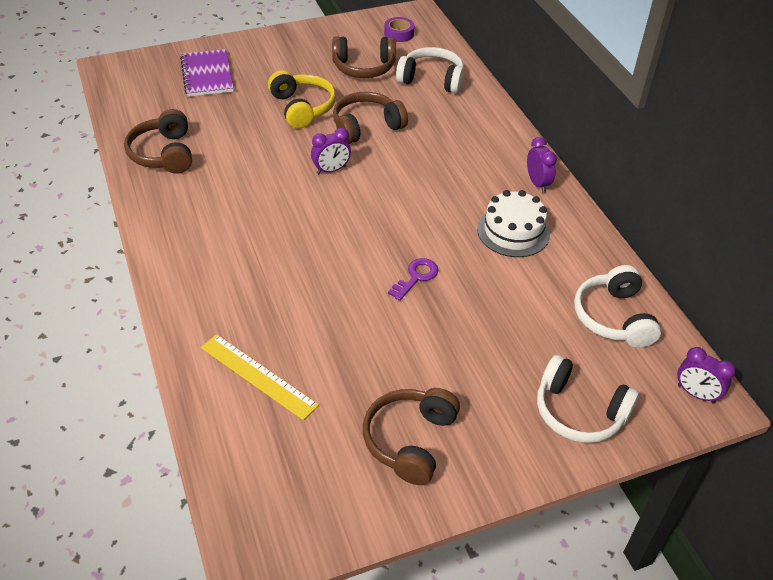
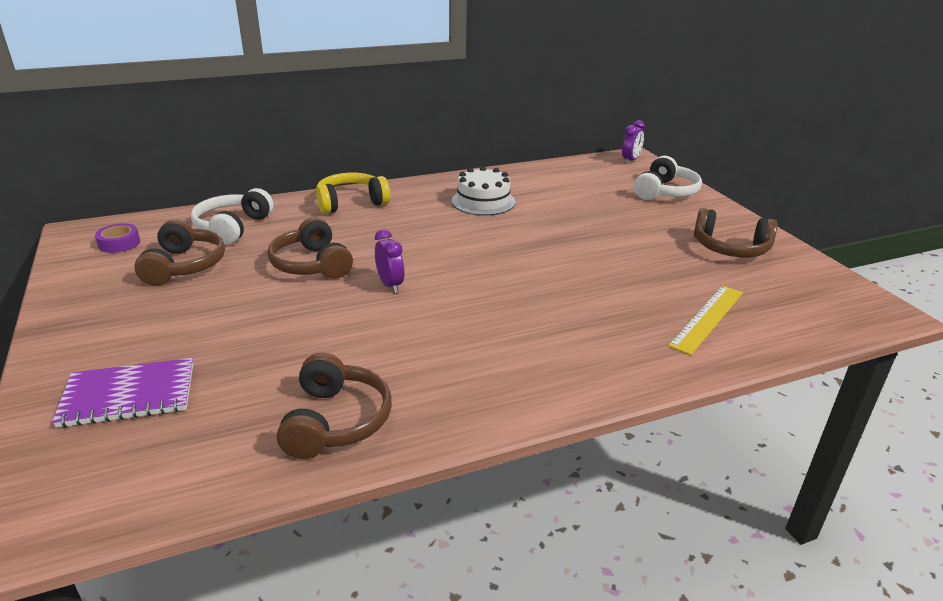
camera: 90 degrees left, 15 degrees down
(164, 154) = (336, 421): brown headphones -> brown headphones turned 75 degrees counterclockwise
(302, 108) = (257, 306): yellow headphones -> yellow headphones (351, 203)
(416, 277) = (550, 242): purple key -> none
(537, 183) = (419, 189): purple clock -> none
(613, 317) = (571, 175): white headphones -> none

